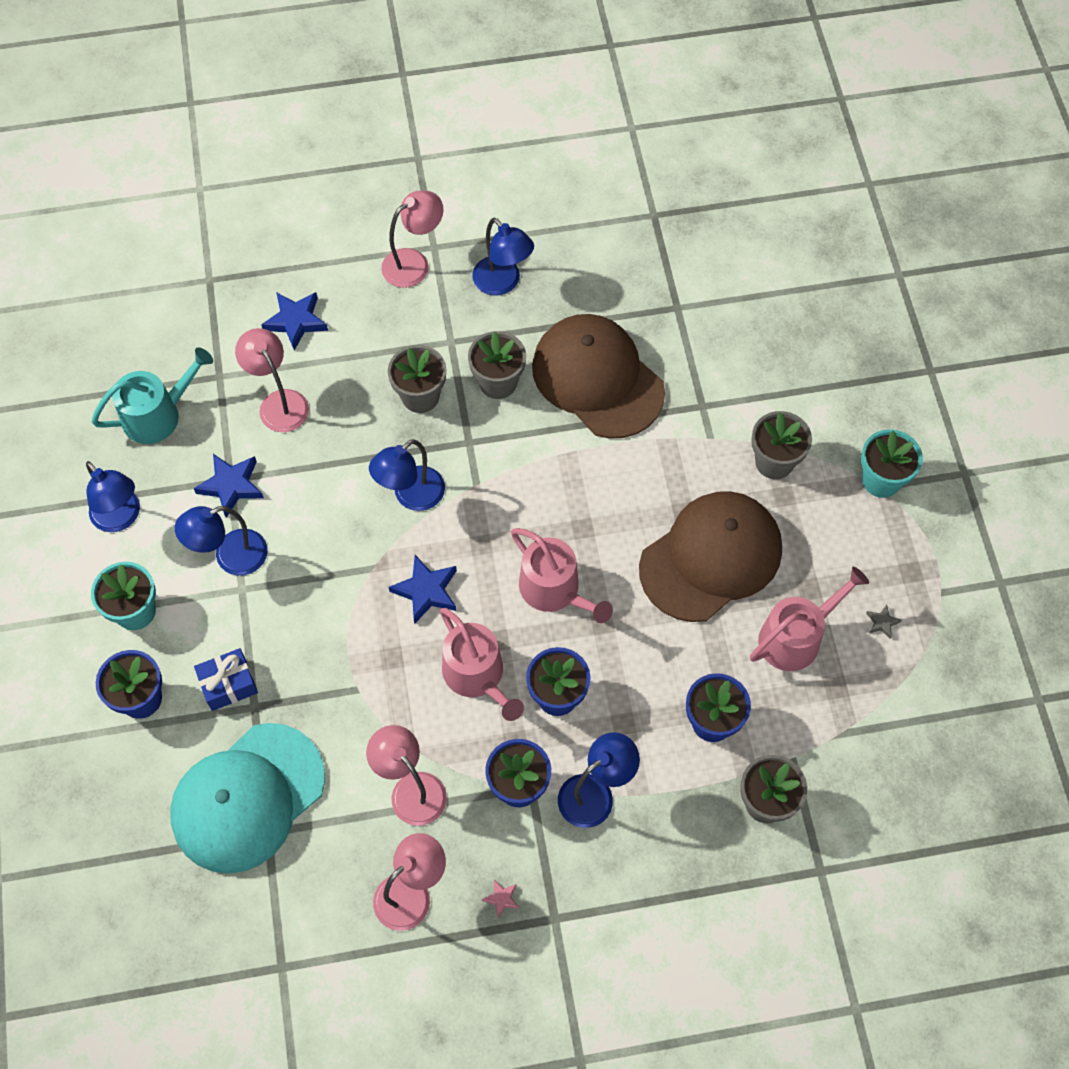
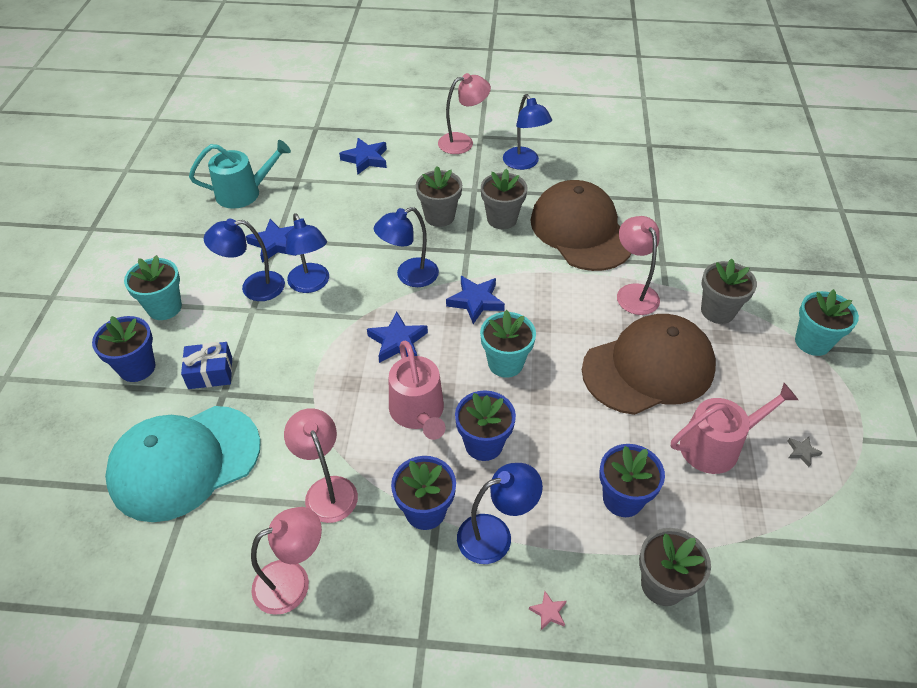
camera: 15 degrees right, 15 degrees down
(121, 518) = (186, 247): blue lamp -> blue lamp (311, 284)
(279, 402) = (333, 201): pink lamp -> pink lamp (633, 292)
(499, 514) = (475, 301): none -> blue star
(501, 898) = (376, 609): pink star -> pink star (548, 612)
(555, 590) = (505, 363): pink watering can -> turquoise flower pot

